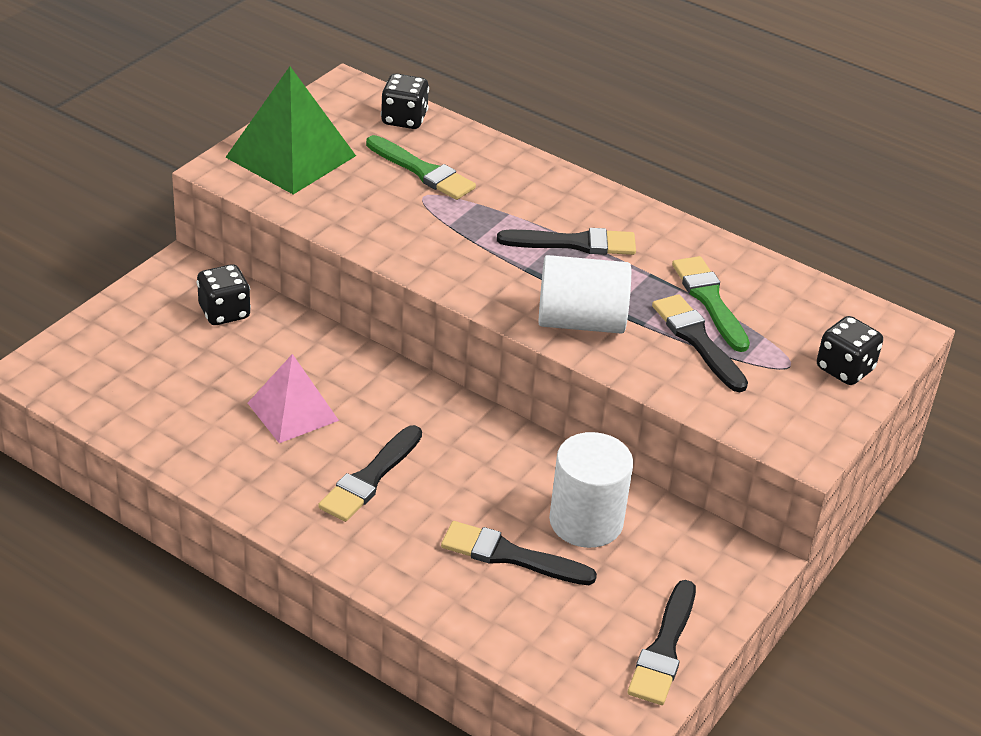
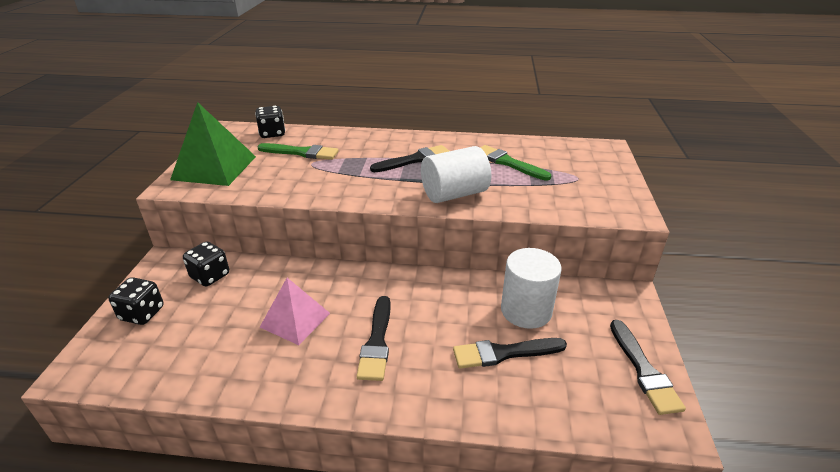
camera: 25 degrees left, 5 degrees down
(697, 340) = (522, 182): black brush -> none
(844, 369) = (604, 170): black dice -> black dice (142, 313)

